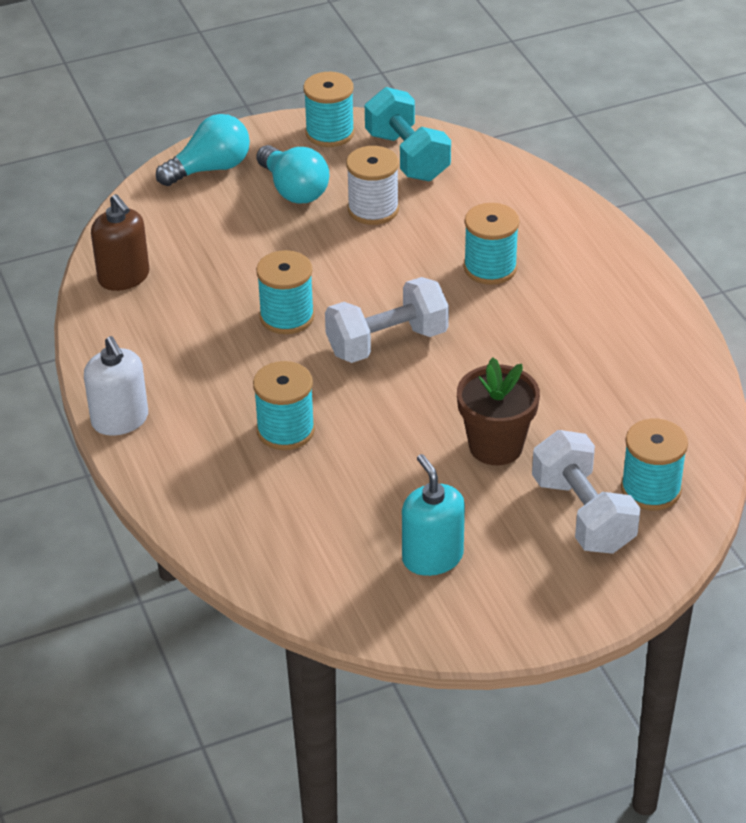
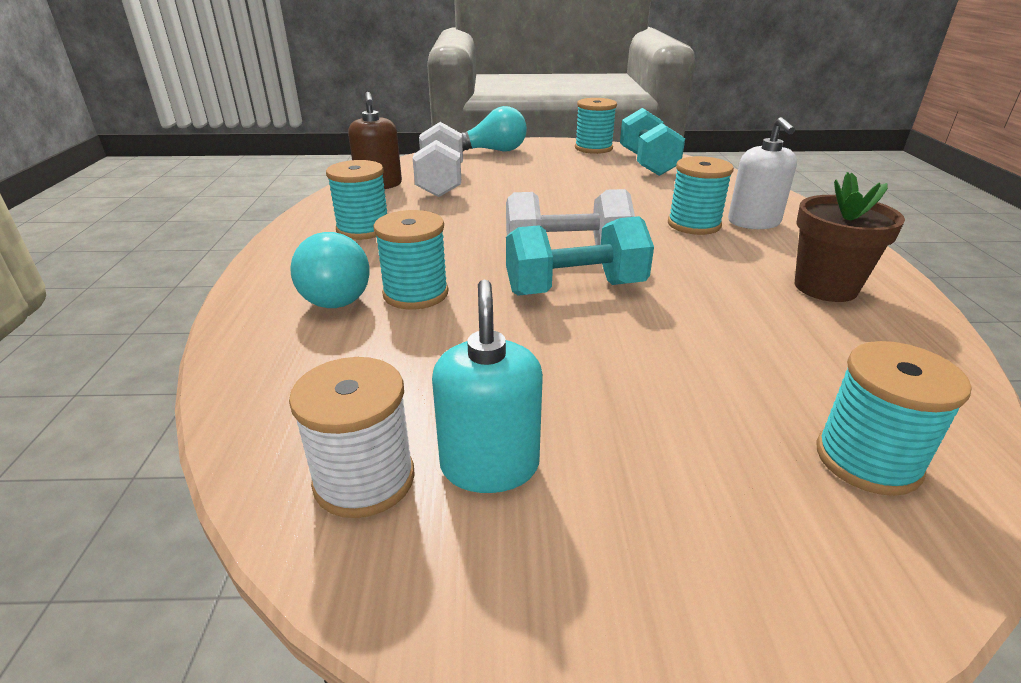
camera: 20 degrees right, 10 degrees down
(120, 420) = (275, 257): white soap dispenser -> white soap dispenser (754, 222)
(287, 317) = (486, 223): turquoise spool -> turquoise spool (363, 229)
(294, 190) = (547, 166): turquoise light bulb -> turquoise light bulb (336, 293)
(373, 209) = (604, 182): white spool -> white spool (364, 479)
(416, 388) = (575, 289): none -> turquoise dumbbell
(496, 446) = (643, 356): brown flower pot -> brown flower pot (825, 287)
(583, 514) = (747, 467): white dumbbell -> white dumbbell (441, 182)

